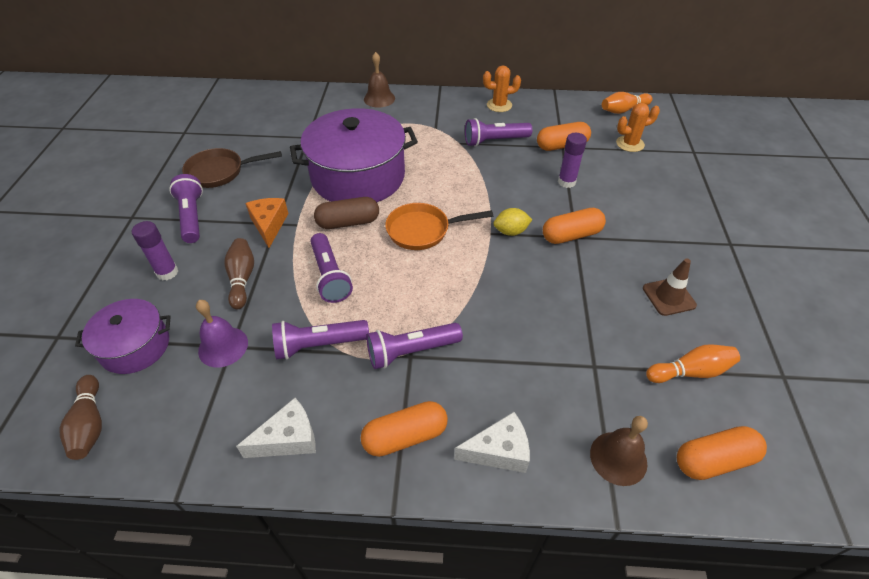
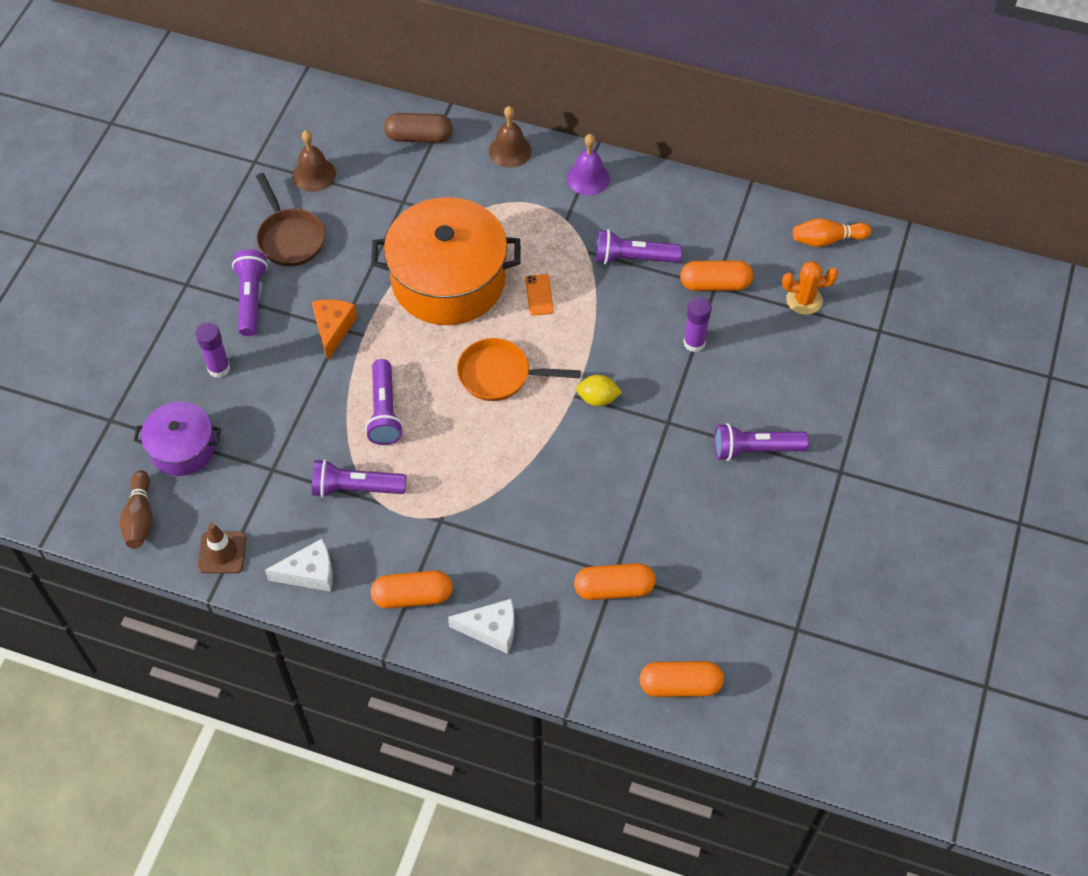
camera: 15 degrees right, 10 degrees up
(220, 172) = (290, 238): brown pan -> brown pan turned 120 degrees counterclockwise
(223, 346) = (264, 468): purple bell -> purple bell (588, 178)
(242, 279) = (294, 393): brown bowling pin -> none
(348, 222) = (420, 345): brown capsule -> brown capsule (419, 137)
(358, 177) = (448, 280): purple pot -> orange pot
(411, 351) = (443, 516): purple flashlight -> purple flashlight (755, 449)
(434, 174) = (539, 295): none -> orange phone
(499, 105) = (664, 196): orange cactus -> none
(571, 235) = (664, 419): orange capsule -> orange capsule (614, 588)
(618, 458) = (595, 662): brown bell -> brown bell (314, 174)
(668, 297) = (731, 519): brown traffic cone -> brown traffic cone (222, 552)
(690, 372) = (707, 602): orange bowling pin -> none

